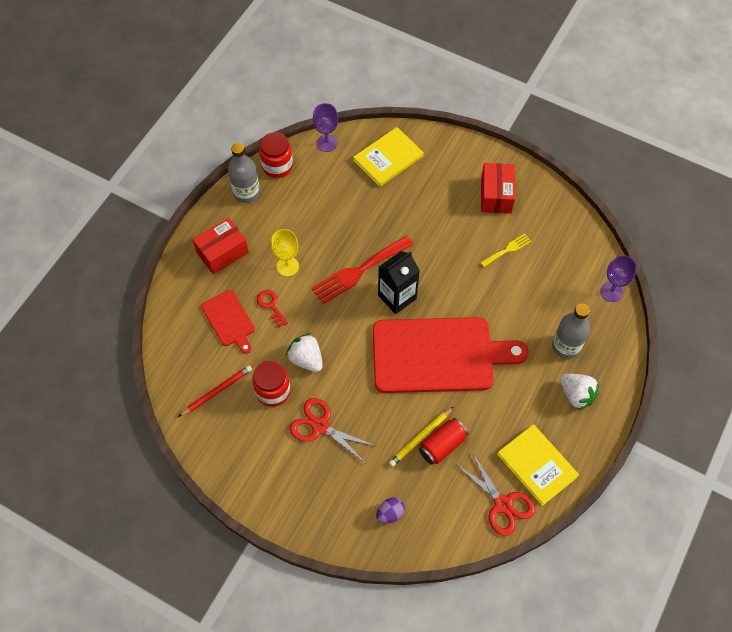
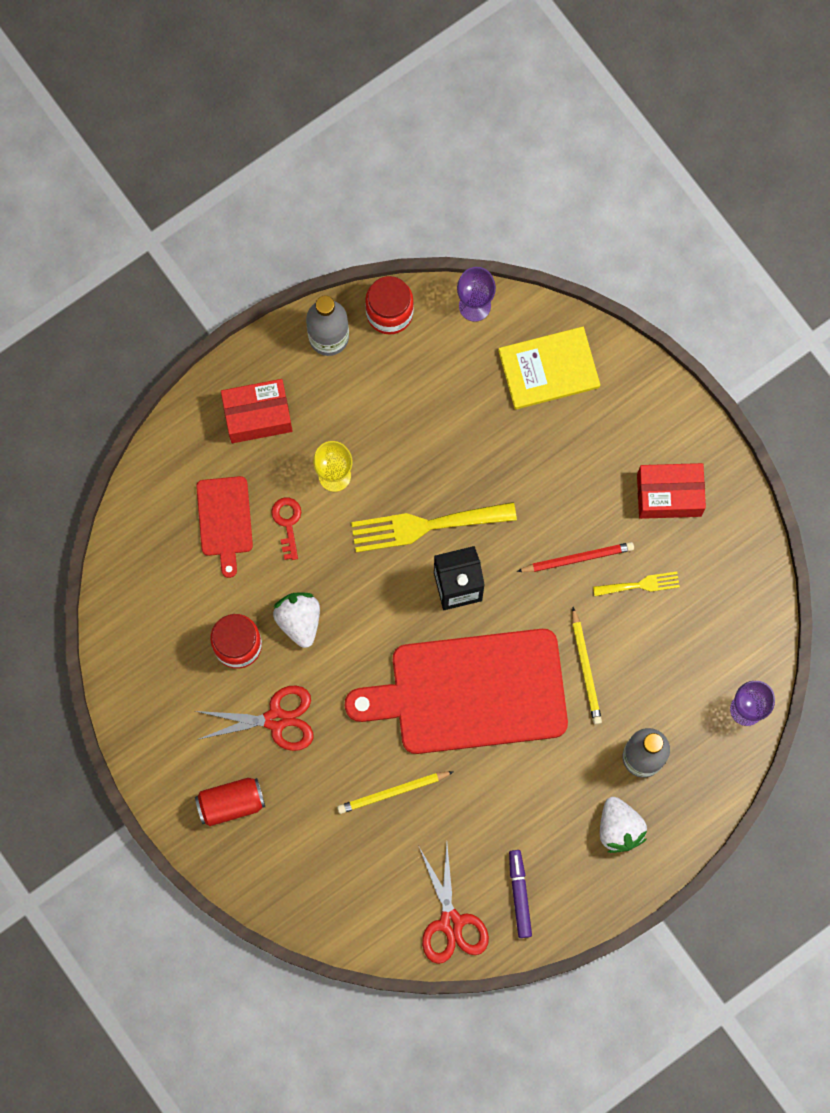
camera: 25 degrees right, 15 degrees up
(217, 391) = (168, 613): red pencil -> red pencil (577, 558)
(320, 426) = (276, 719): red scissors -> red scissors turned 120 degrees clockwise
(359, 271) = (425, 526): red fork -> yellow fork
(390, 513) = (308, 870): purple egg -> none
(438, 355) = (470, 692): red cutting board -> red cutting board turned 150 degrees clockwise
(442, 445) = (415, 814): red can -> red can (231, 803)
(496, 195) = (669, 495): red box -> red box turned 60 degrees clockwise
(501, 310) = (585, 668): none -> yellow pencil
(537, 465) = (519, 894): yellow book -> purple marker

